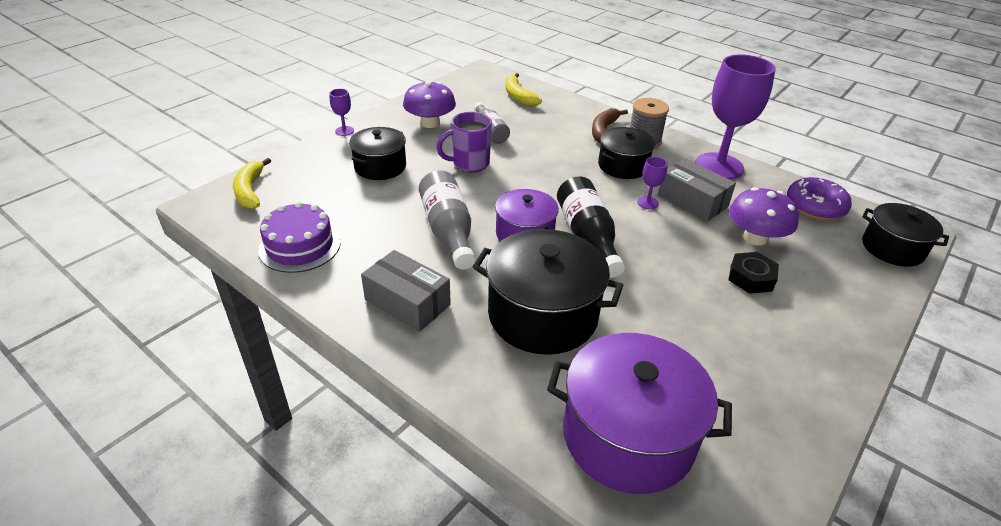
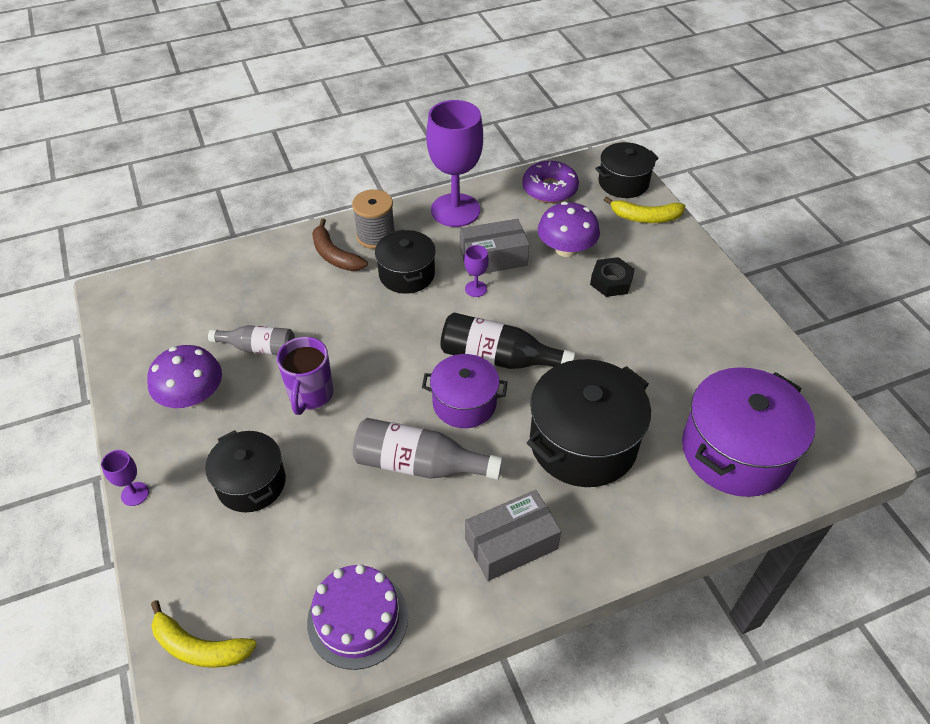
camera: 60 degrees left, 10 degrees up
(518, 96) = (203, 288): yellow banana -> yellow banana (645, 217)

